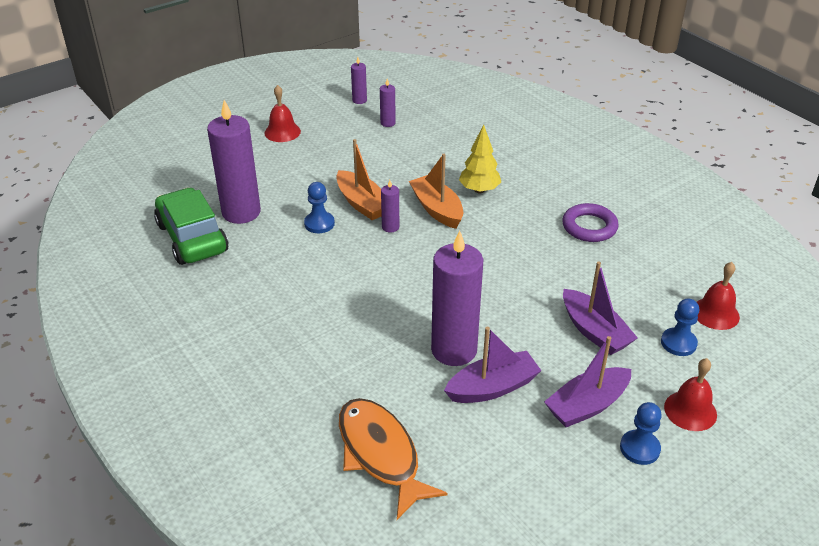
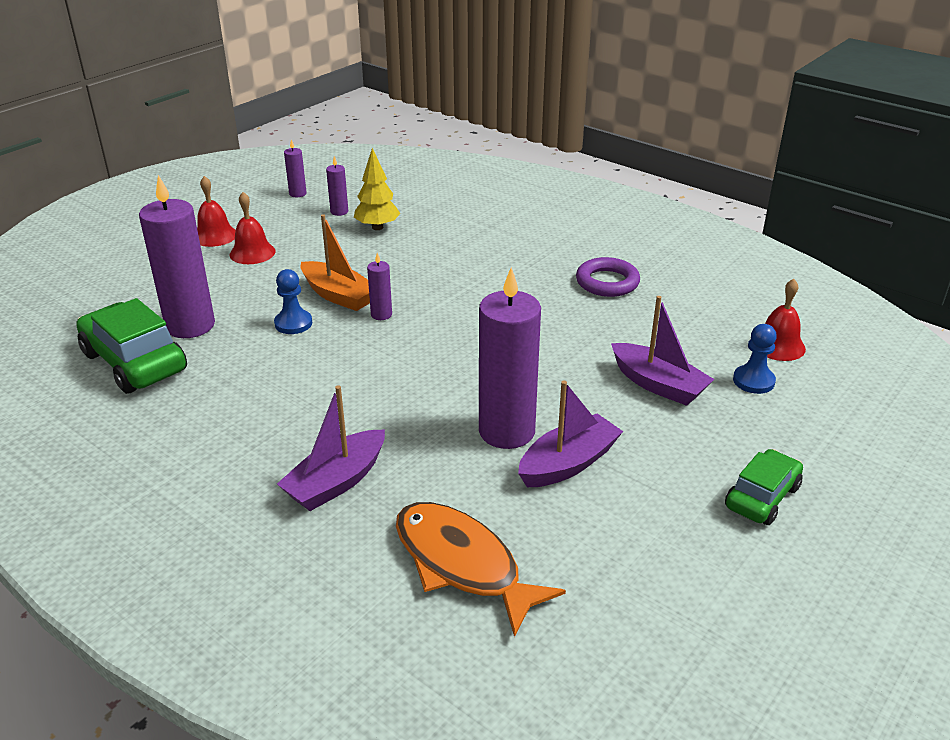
camera: 15 degrees left, 5 degrees down
(437, 209) = (429, 289): orange boat -> none
(479, 190) = (470, 263): yellow tree -> yellow tree (377, 227)
(587, 405) = (684, 463): purple boat -> purple boat (336, 482)
(639, 448) = (762, 497): blue pawn -> green car
(690, 410) = (798, 447): red bell -> red bell (252, 253)

